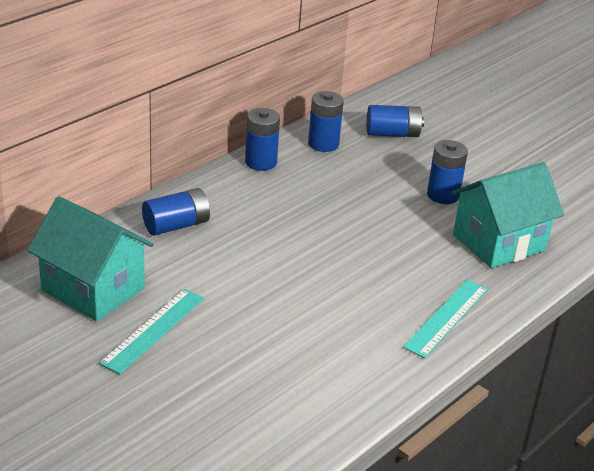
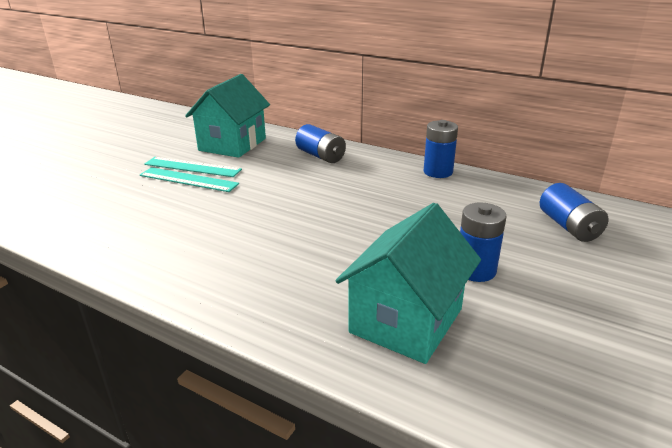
camera: 80 degrees right, 5 degrees down
(323, 144) = (501, 193): blue battery -> none
(446, 318) = (239, 292): turquoise ruler -> turquoise ruler (188, 180)
(499, 242) = (406, 321): turquoise house -> turquoise house turned 75 degrees clockwise

